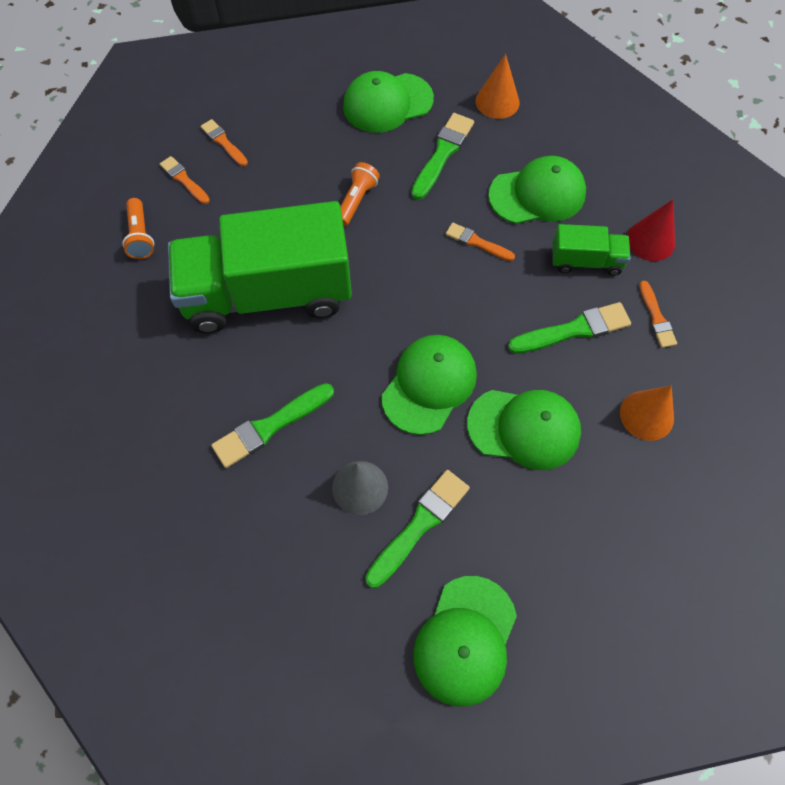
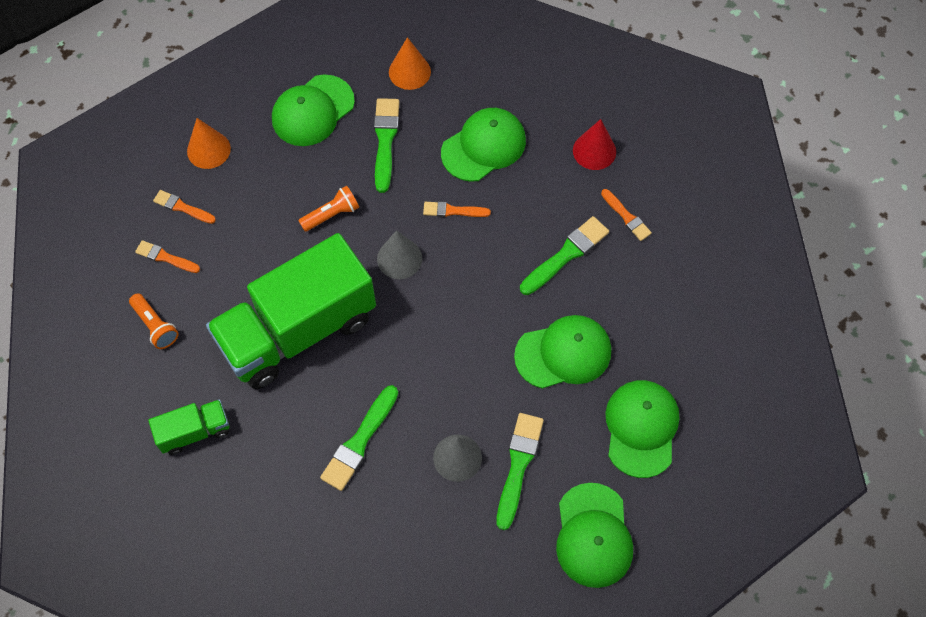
camera: 25 degrees left, 0 degrees up
(356, 201) = (331, 215): orange flashlight -> orange flashlight turned 60 degrees clockwise
(401, 266) = (399, 258): none -> grey cone
(429, 385) = (472, 350): green cap -> green cap (641, 428)
(586, 261) = (550, 190): green truck -> green truck (194, 432)
(646, 415) = (652, 301): orange cone -> orange cone (208, 150)

